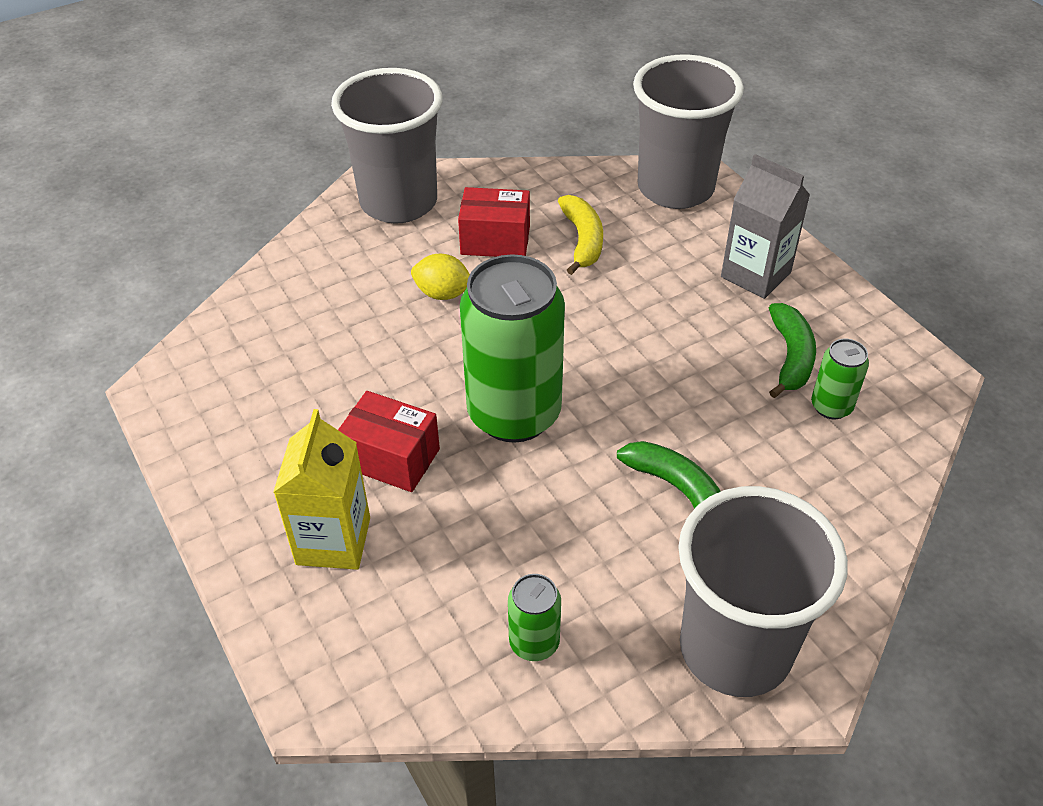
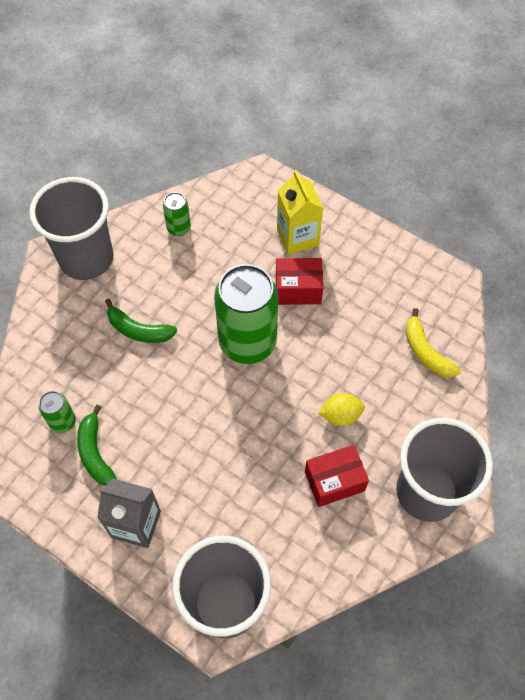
camera: 155 degrees right, 15 degrees up
(583, 240) = (272, 508): yellow banana -> yellow banana (425, 352)

